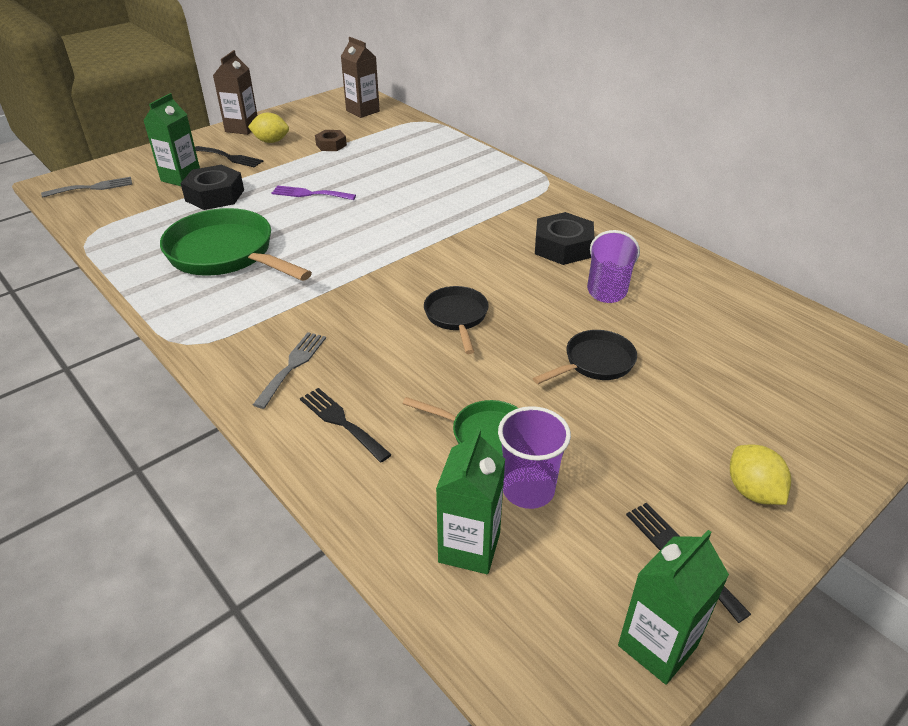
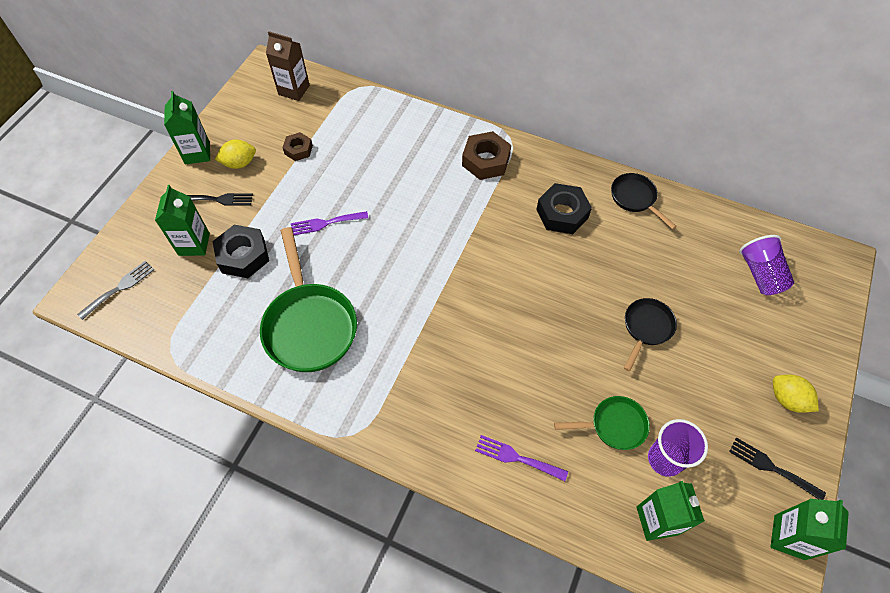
camera: 25 degrees left, 20 degrees up
(226, 254) = (309, 325): green pan -> green pan turned 120 degrees counterclockwise
(242, 128) = (197, 153): brown carton -> green carton
(293, 366) = (447, 421): grey fork -> none
(341, 422) = (516, 457): black fork -> purple fork
(457, 317) = (531, 322): black pan -> black pan (635, 198)
(509, 191) = (486, 161): none -> brown nut
(608, 286) = (615, 245): purple cup -> purple cup (760, 274)

